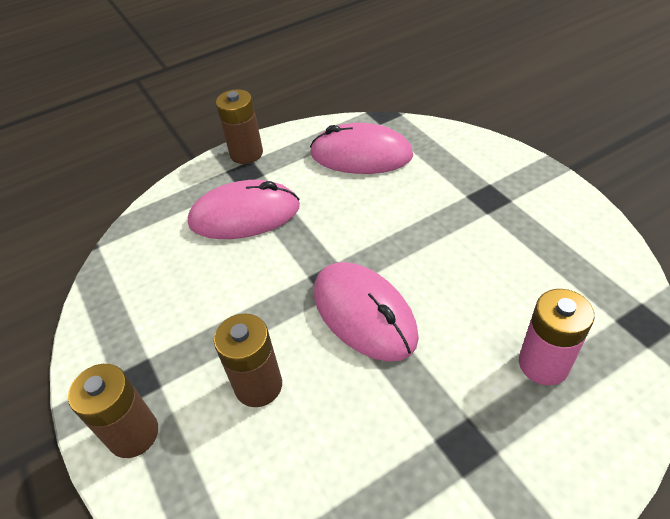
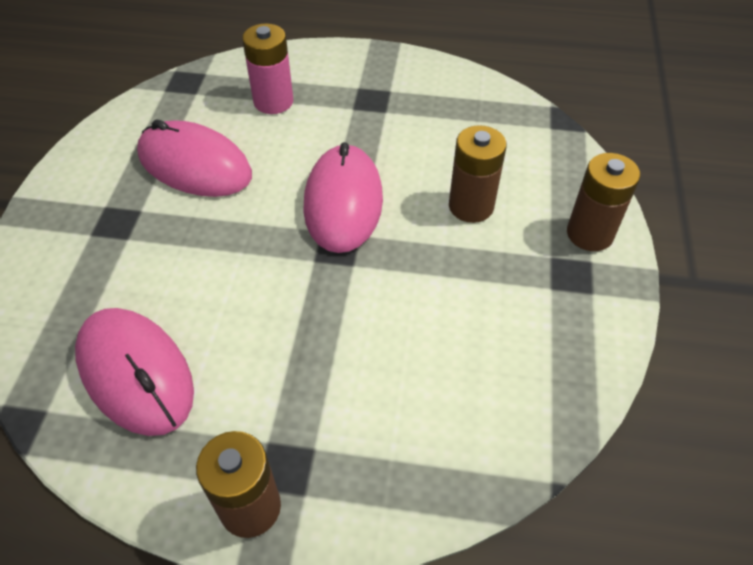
camera: 145 degrees left, 5 degrees up
(244, 215) = (346, 387): pink mouse -> pink mouse (195, 165)

